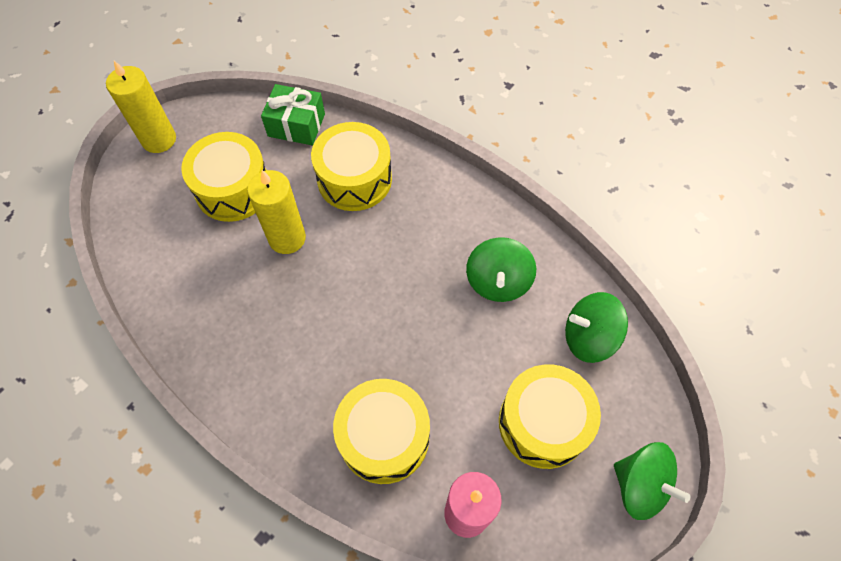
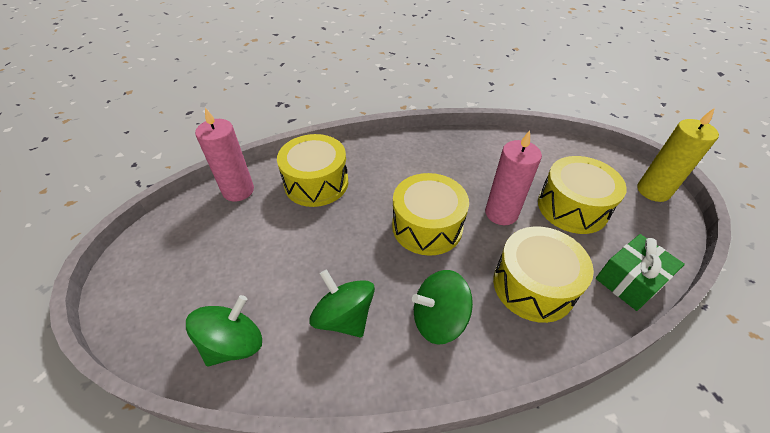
camera: 130 degrees right, 15 degrees down
(287, 238) = (501, 213): yellow candle -> pink candle
(543, 423) = (227, 260): yellow drum -> yellow drum (427, 226)
(640, 485) = (129, 281): green spinning top -> green spinning top (438, 319)

